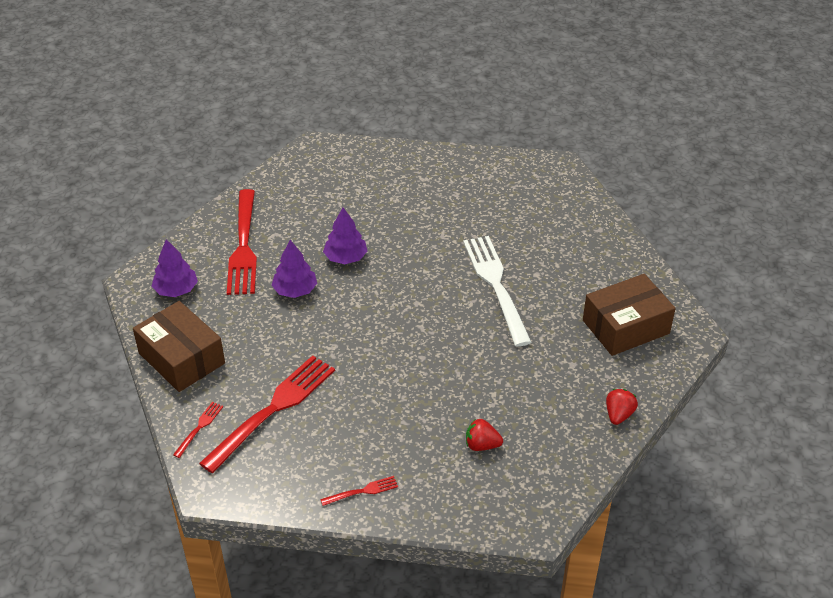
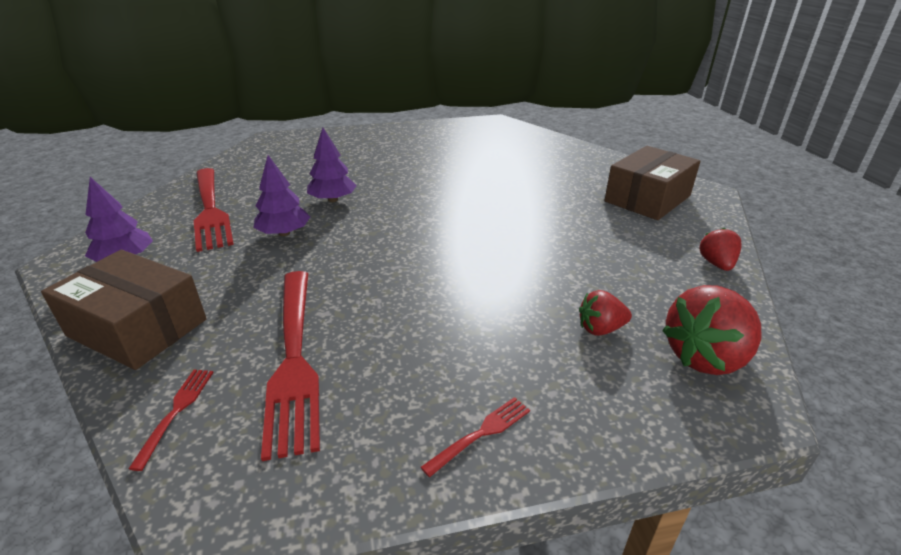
camera: 20 degrees left, 10 degrees down
(273, 410) = (294, 358): red fork -> red fork turned 150 degrees clockwise
(496, 285) = (501, 193): white fork -> none
(536, 486) = (705, 357): none -> red strawberry

